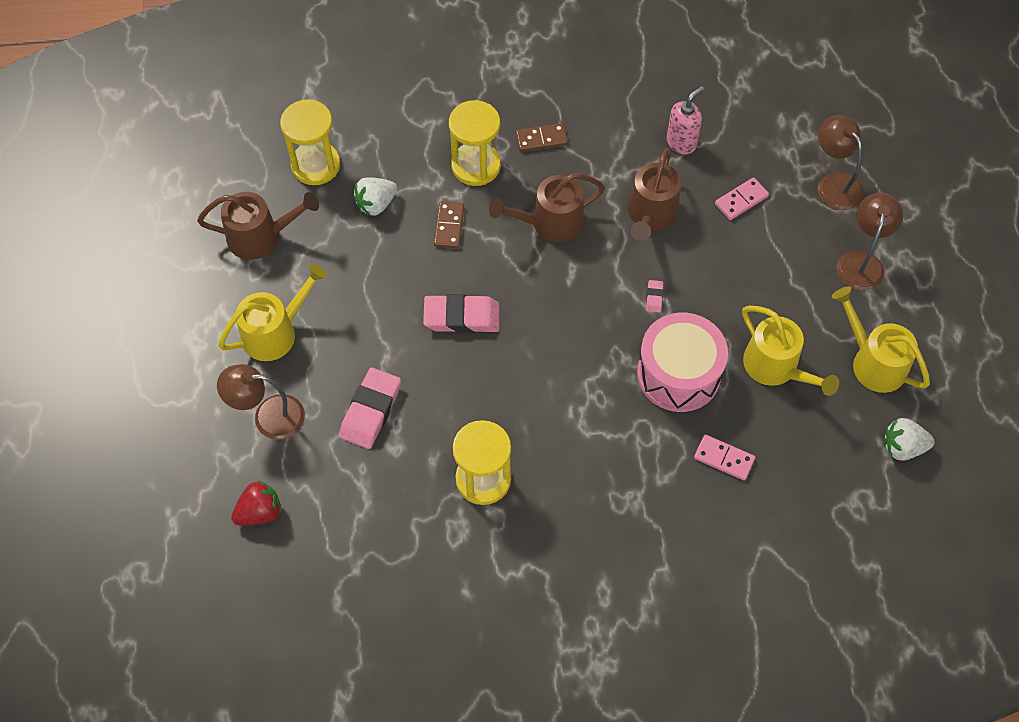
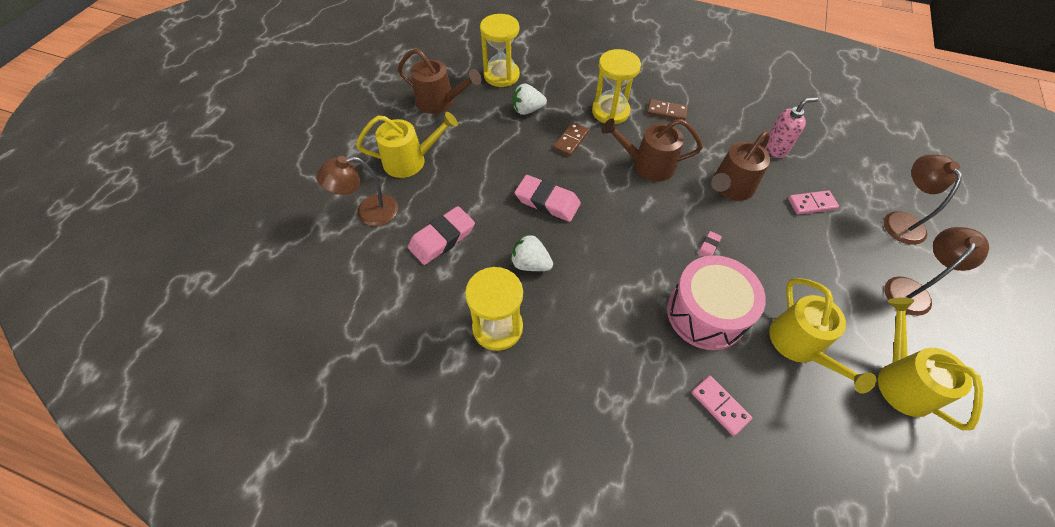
camera: 25 degrees right, 5 degrees down
(260, 512) = (316, 276): red strawberry -> none
(268, 416) = (368, 212): brown lamp -> brown lamp turned 45 degrees counterclockwise
(902, 447) = (913, 478): white strawberry -> white strawberry (530, 264)

